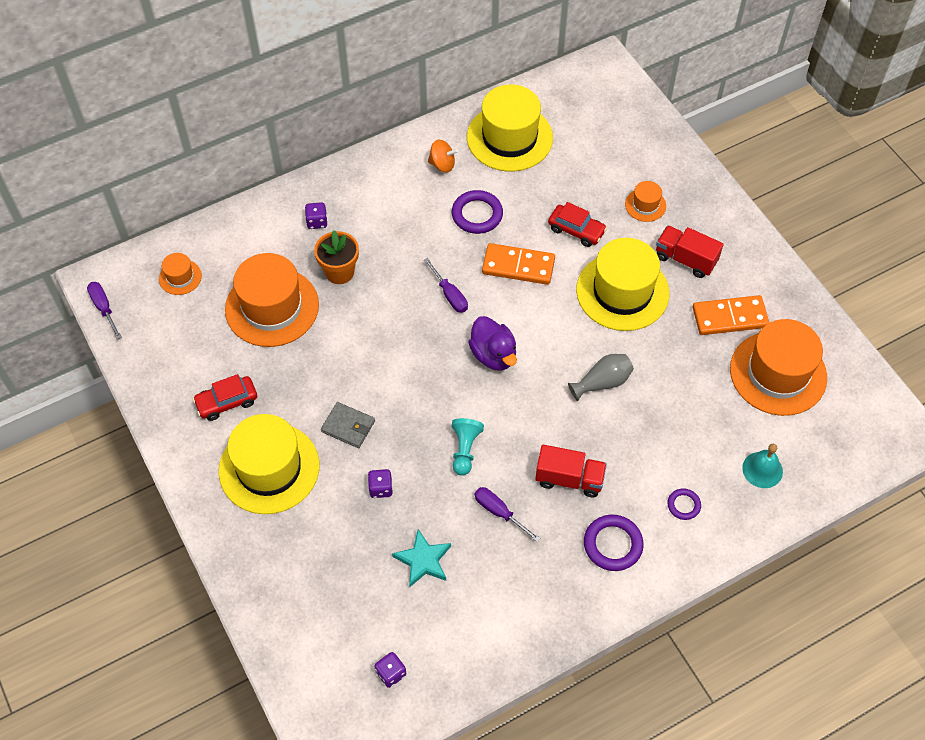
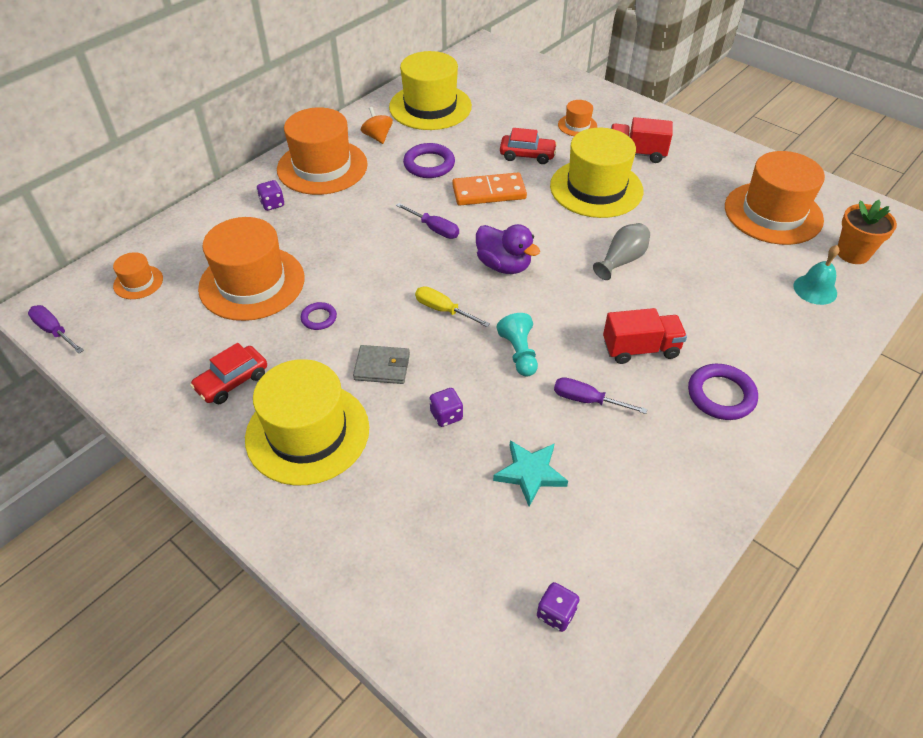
camera: 20 degrees left, 10 degrees down
(339, 272) = (313, 237): orange flower pot -> orange flower pot (852, 253)
(376, 189) = (322, 167): none -> orange hat
(420, 385) = (442, 310): none -> yellow screwdriver
(442, 164) = (377, 137): orange spinning top -> orange spinning top turned 105 degrees counterclockwise
(683, 505) = (765, 339): purple ring -> purple ring (319, 318)
(729, 317) = (702, 184): orange domino -> none

